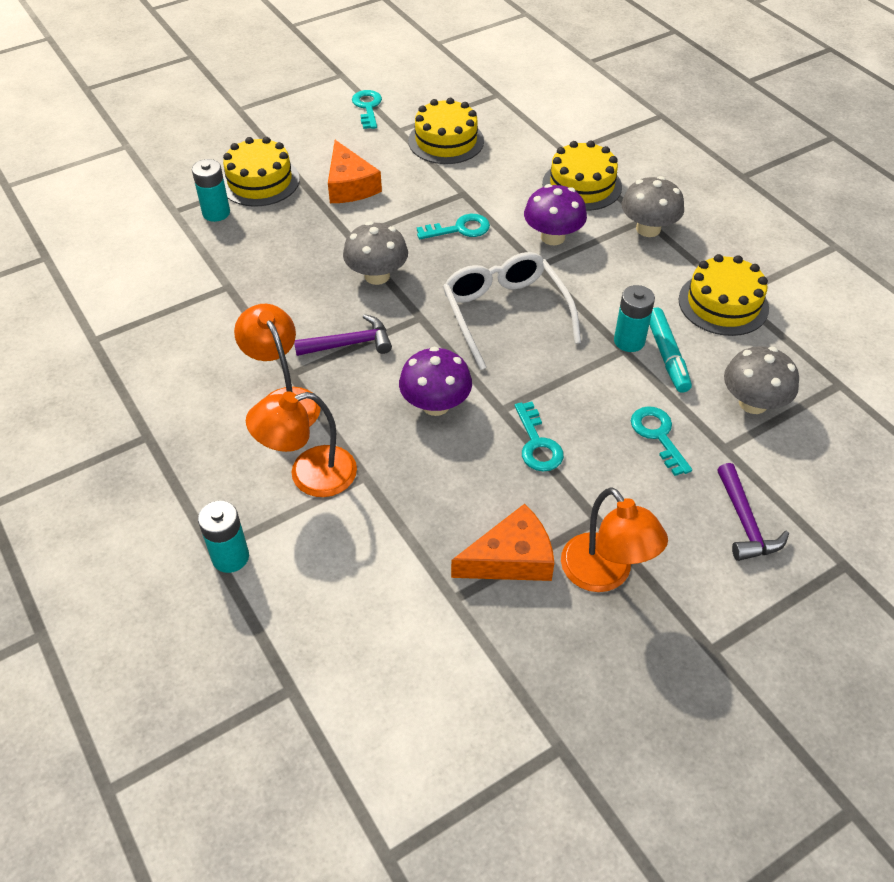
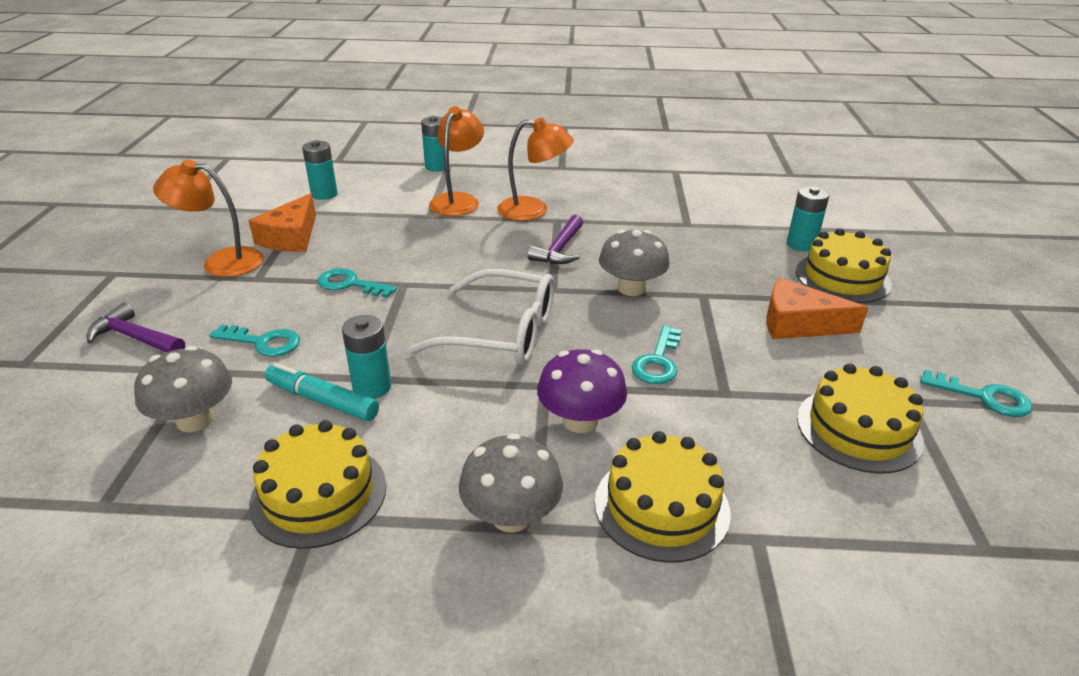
camera: 125 degrees right, 15 degrees down
(397, 615) = (324, 194): none -> turquoise battery
(435, 404) = (449, 260): purple mushroom -> none

